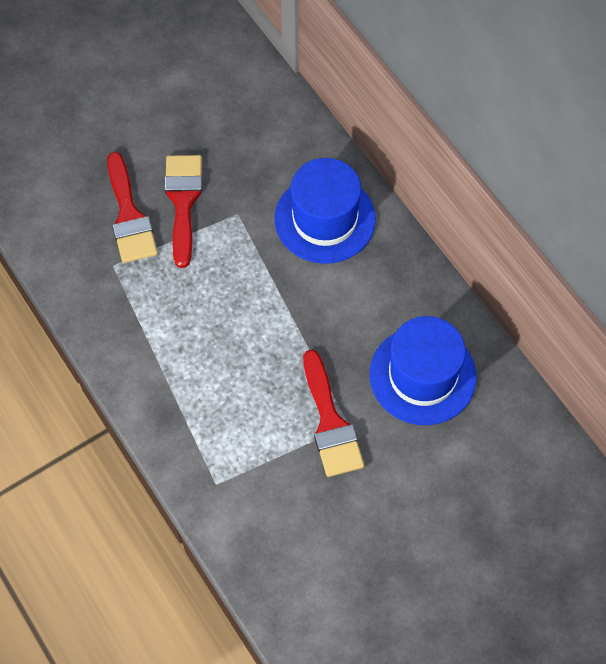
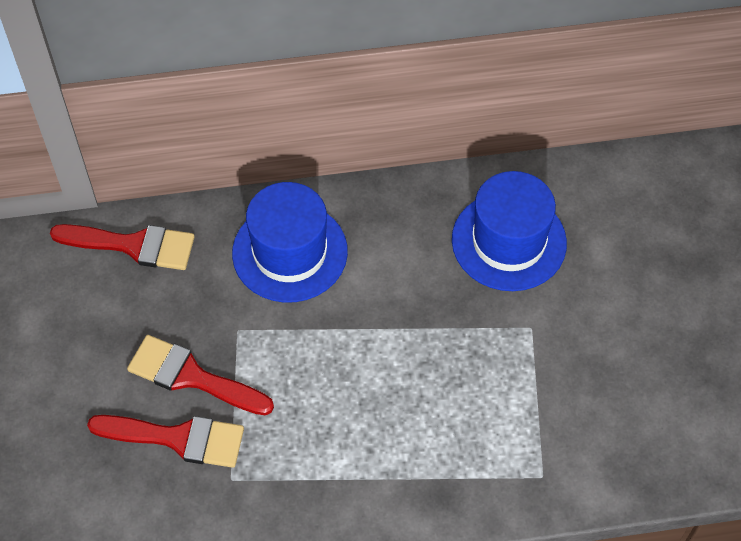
camera: 65 degrees left, 5 degrees down
(330, 422) = (522, 342): red brush -> red brush (133, 245)

